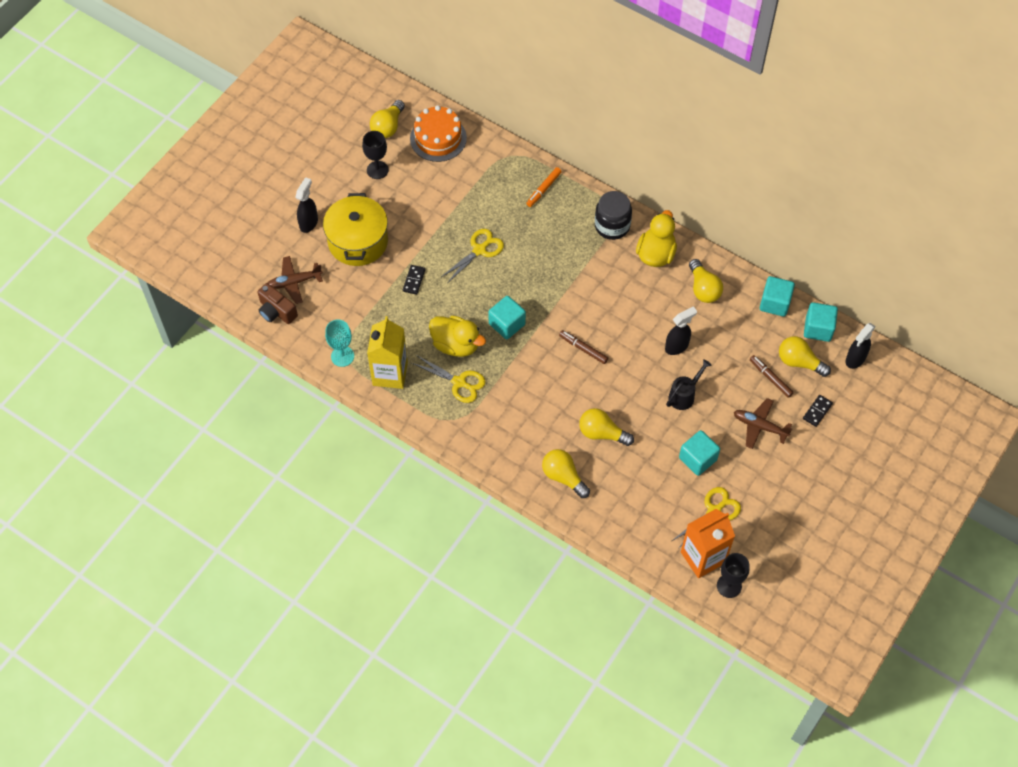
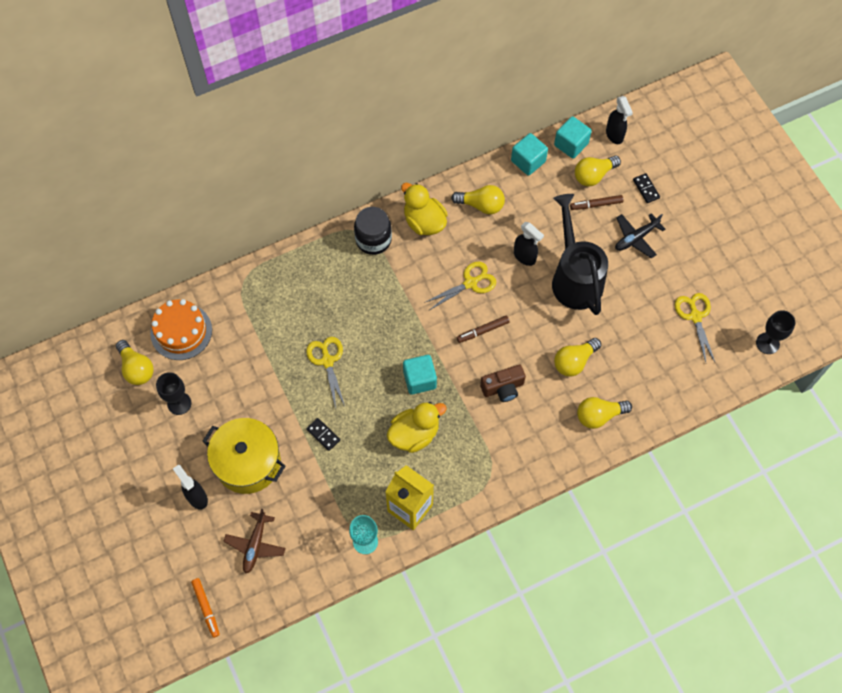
camera: 60 degrees left, 5 degrees up
(276, 311) = (278, 578): brown camera -> brown camera (503, 388)
(459, 382) = (455, 452): yellow scissors -> yellow scissors (470, 283)
(543, 189) = (298, 273): orange marker -> orange marker (206, 608)
(677, 346) = (525, 257): black spray bottle -> black spray bottle turned 135 degrees clockwise
(684, 395) = (575, 277): black watering can -> black watering can, size x2.07
(697, 459) = (640, 301): turquoise cube -> none
(703, 557) = (732, 348): orange carton -> none
(760, 426) = (636, 238): brown plane -> black plane

